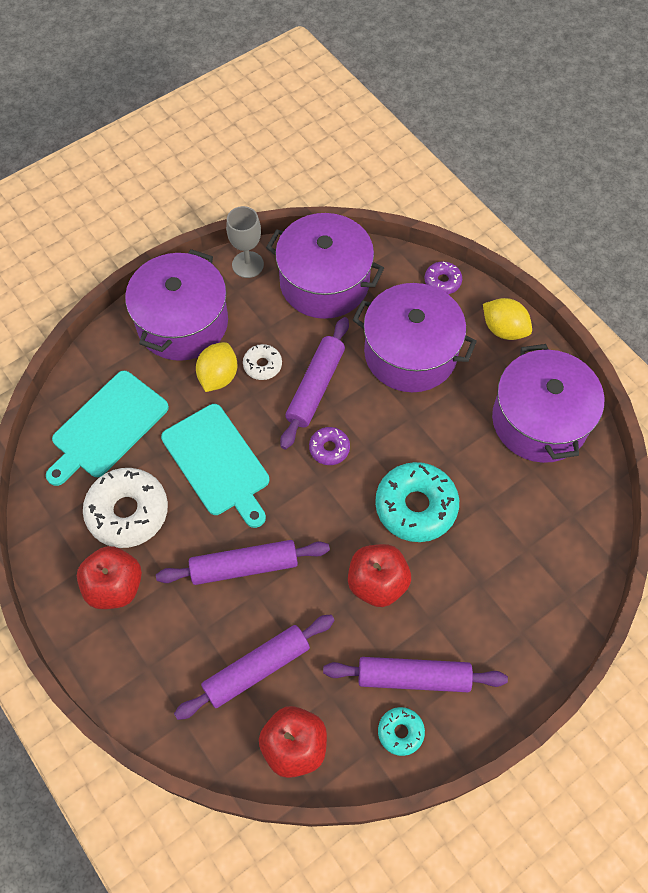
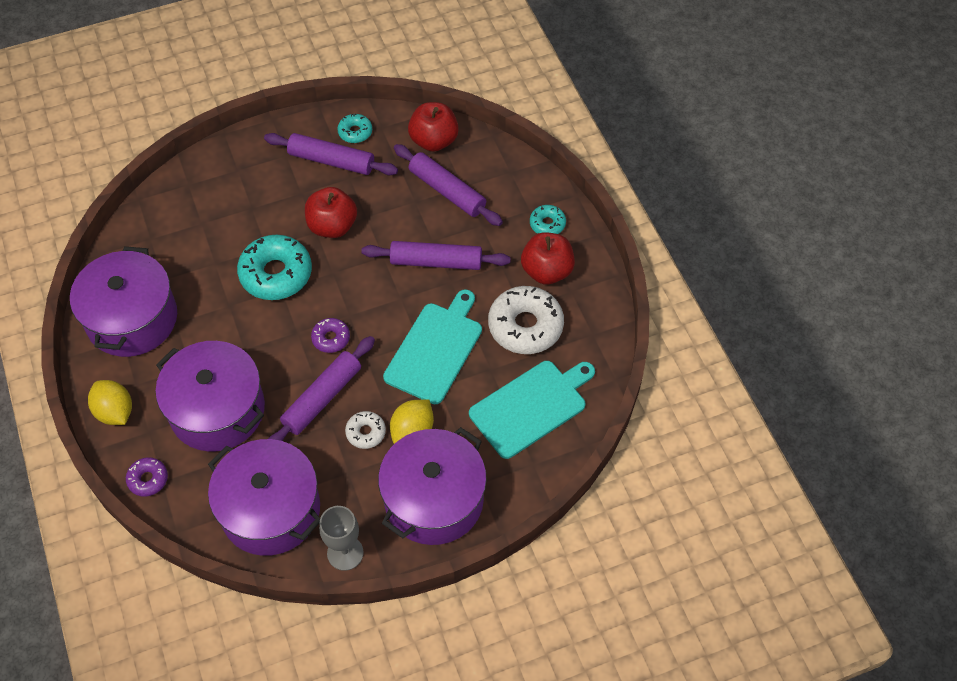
camera: 165 degrees left, 5 degrees down
(124, 652) = (547, 224): none -> turquoise donut
(218, 463) = (435, 349): turquoise cutting board -> turquoise cutting board turned 45 degrees clockwise
(256, 669) = (447, 191): purple rolling pin -> purple rolling pin turned 60 degrees clockwise

